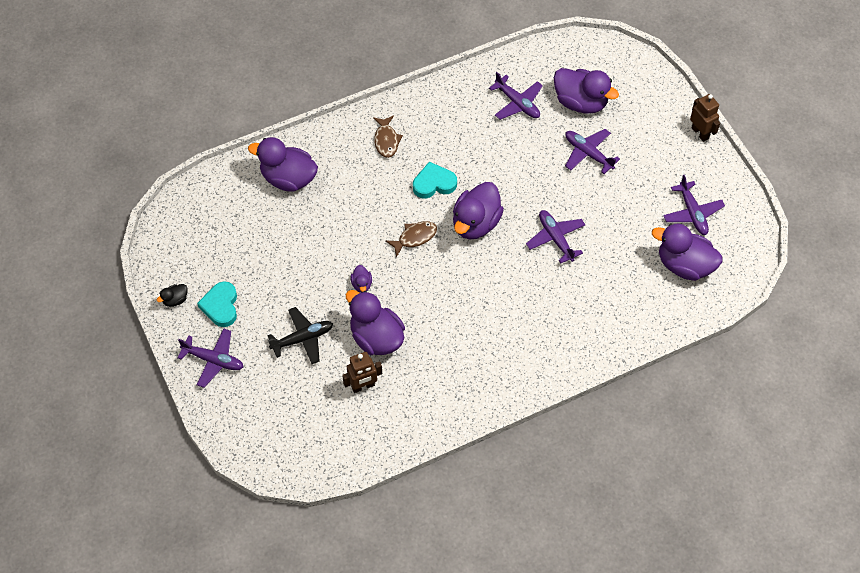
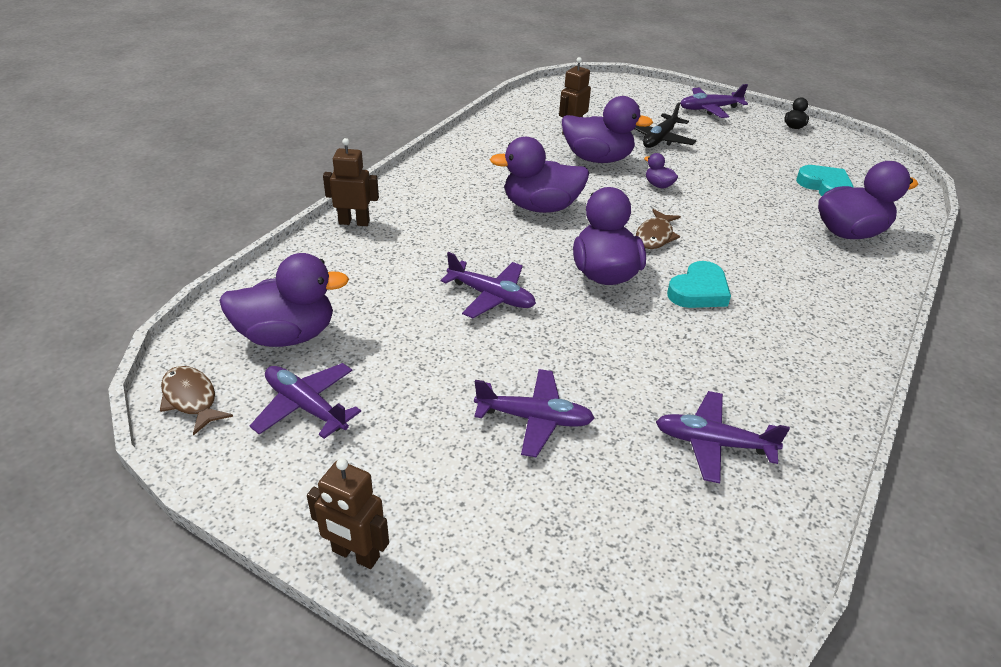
camera: 145 degrees right, 20 degrees down
(221, 306) = (754, 134): turquoise heart -> turquoise heart (825, 186)
(386, 140) = (812, 311): brown fish -> brown fish (191, 399)
(580, 102) = (618, 499): purple duck -> purple duck (541, 207)
(601, 349) = (354, 222): none -> brown robot

